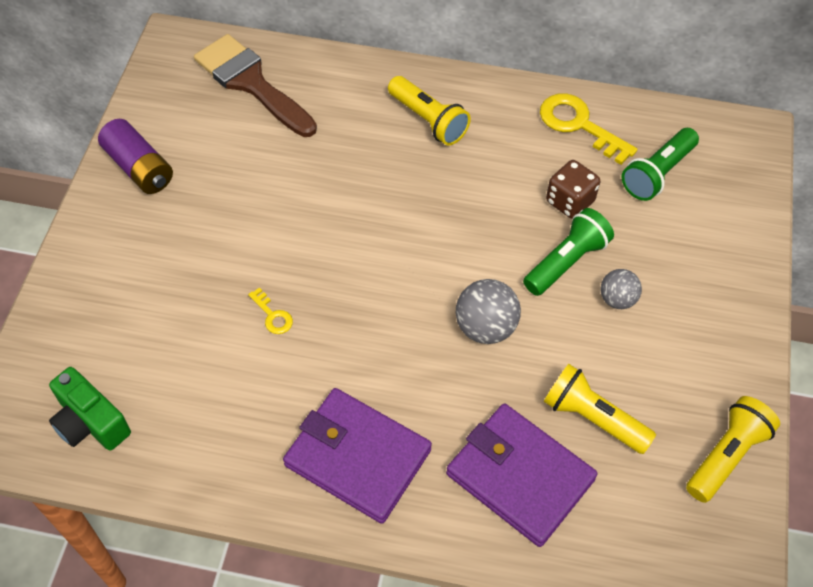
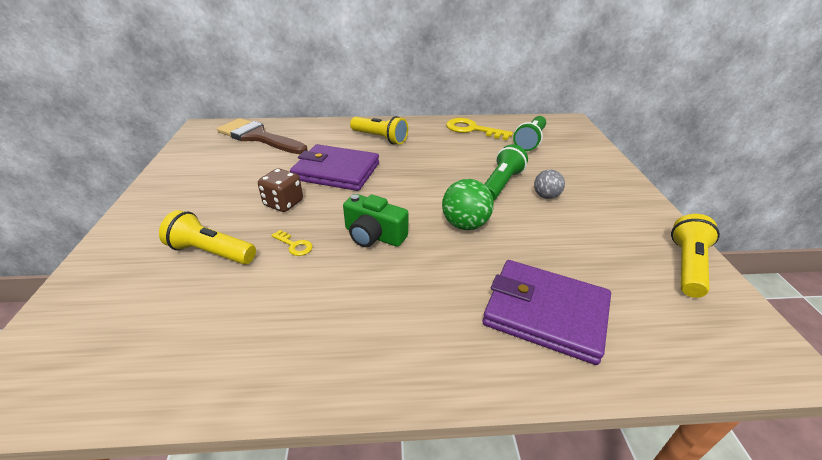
camera: 15 degrees left, 20 degrees down
(90, 422) = (114, 357): green camera -> green camera (374, 235)
(139, 168) = (176, 182): purple battery -> none
(358, 457) = (397, 329): purple wallet -> purple wallet (336, 171)
(485, 327) = (465, 225): grey ball -> green ball
(570, 201) = (486, 158): brown dice -> brown dice (283, 203)
(592, 418) = (575, 262): yellow flashlight -> yellow flashlight (211, 252)

